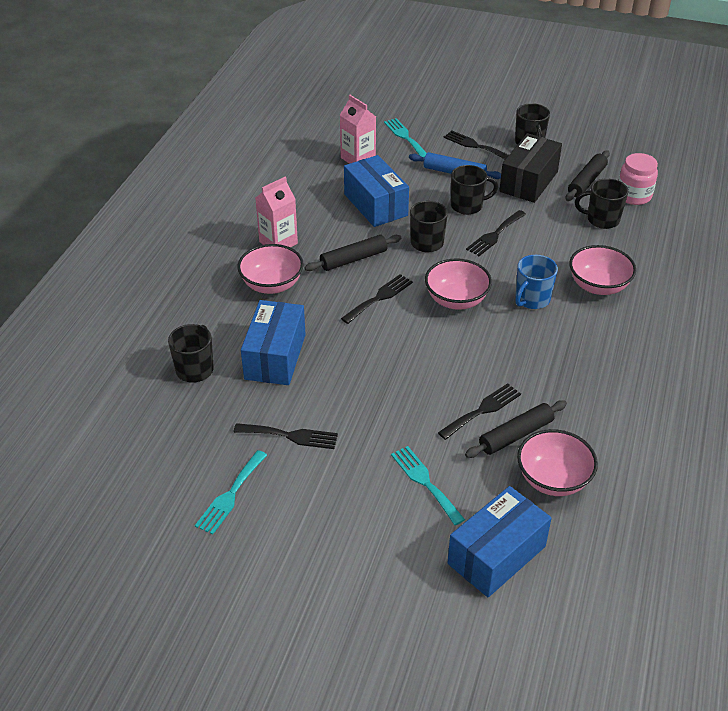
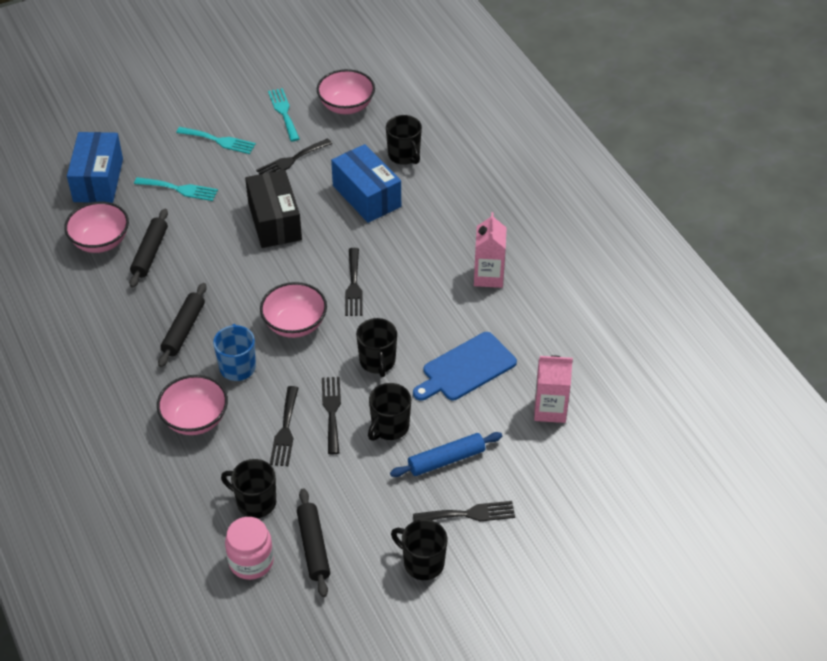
camera: 135 degrees right, 5 degrees up
(272, 285) = (442, 241): pink bowl -> pink bowl (346, 106)
(353, 259) = (414, 303): black rolling pin -> black rolling pin (184, 330)
(375, 205) = (466, 368): blue box -> blue cutting board
(405, 137) = (546, 472): turquoise fork -> turquoise fork (219, 141)
(482, 410) = (188, 254): black fork -> black fork (285, 430)
(528, 181) = (367, 502): black box -> black box (274, 221)
(602, 220) = (255, 502): black mug -> black mug turned 120 degrees counterclockwise

